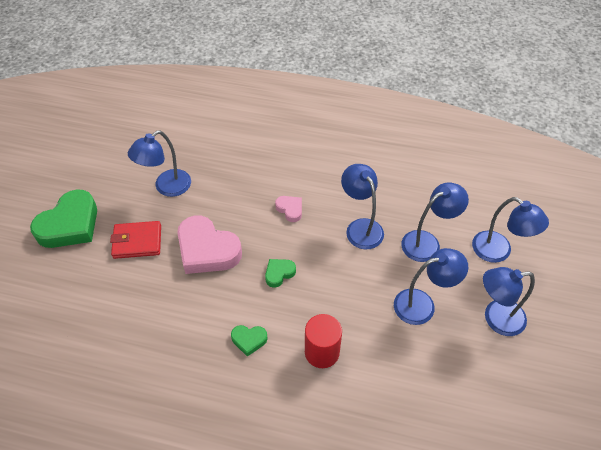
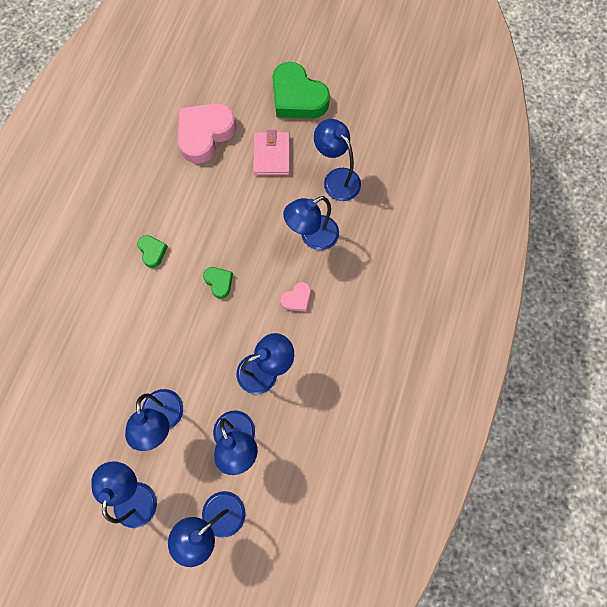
camera: 95 degrees right, 20 degrees up
(137, 241) = (271, 155): red wallet -> pink wallet
(207, 250) = (254, 217): pink heart -> pink heart (205, 134)
(228, 202) = (312, 237): none -> blue lamp
(249, 340) = (152, 252): green heart -> green heart turned 150 degrees clockwise
(322, 352) = (130, 314): red cylinder -> none

